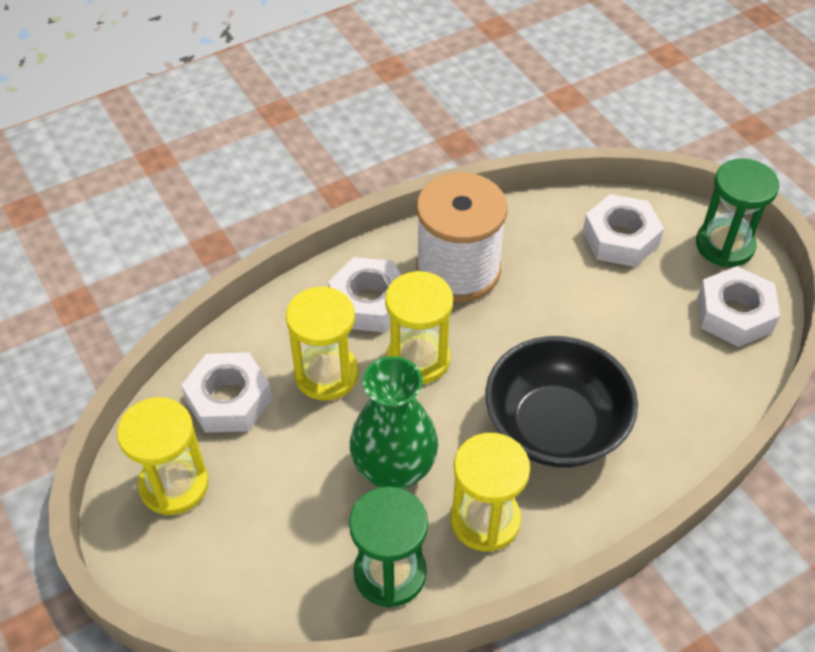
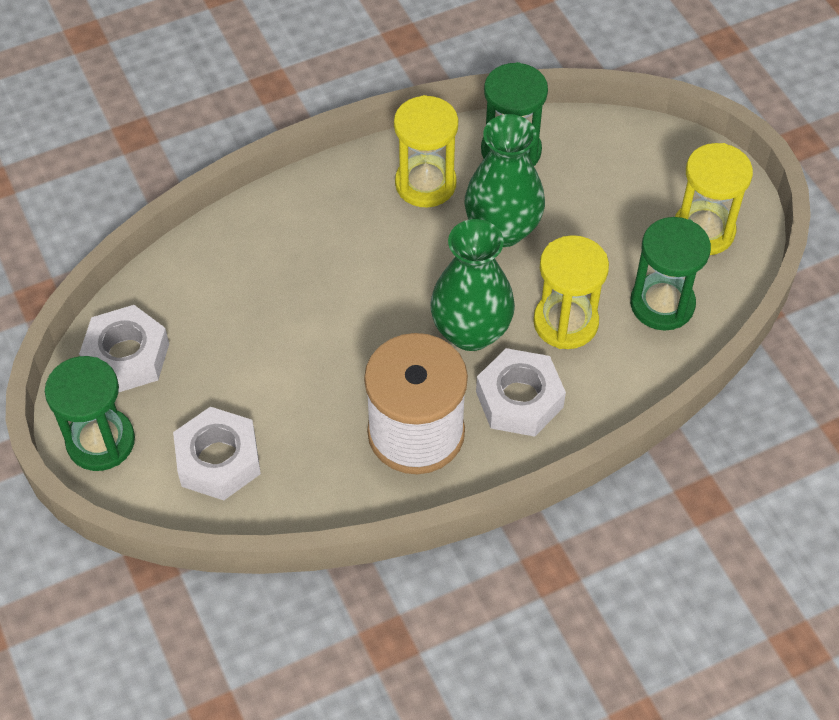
camera: 175 degrees left, 5 degrees up
(229, 400) = (662, 304): white nut -> green hourglass
(418, 359) = (471, 332): yellow hourglass -> green vase
(555, 427) = (346, 256): black bowl -> none

